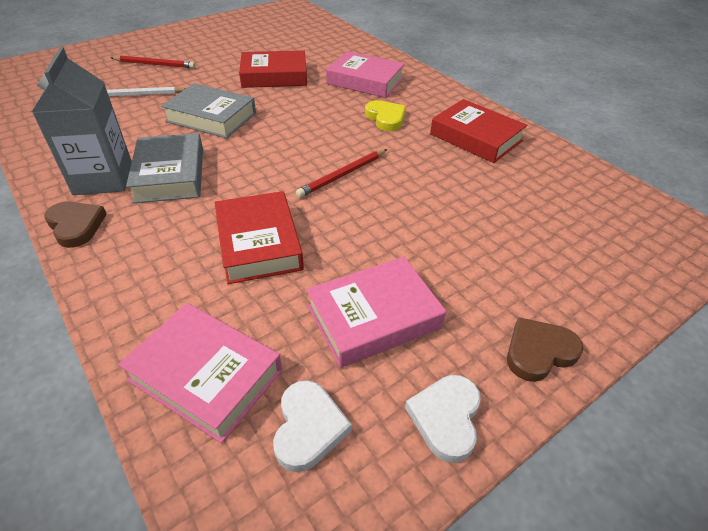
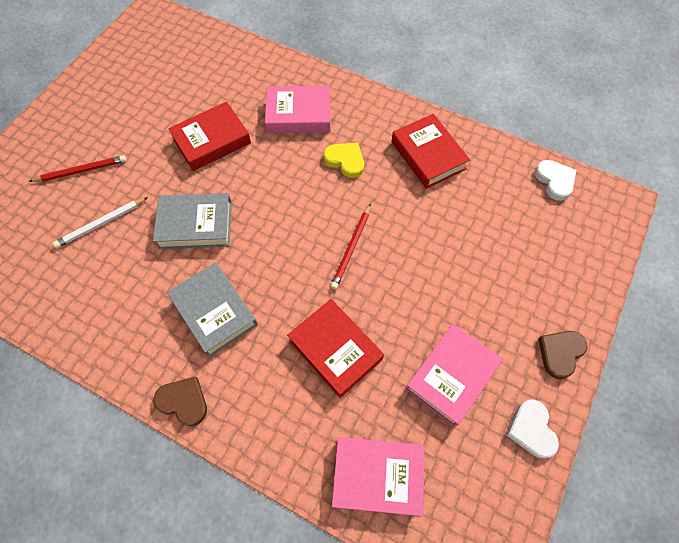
camera: 25 degrees left, 20 degrees up
(103, 179) = (162, 342): grey carton -> none
(308, 427) = (461, 478): white heart -> white heart (555, 181)
(476, 137) = (428, 155): red book -> red book turned 45 degrees clockwise

